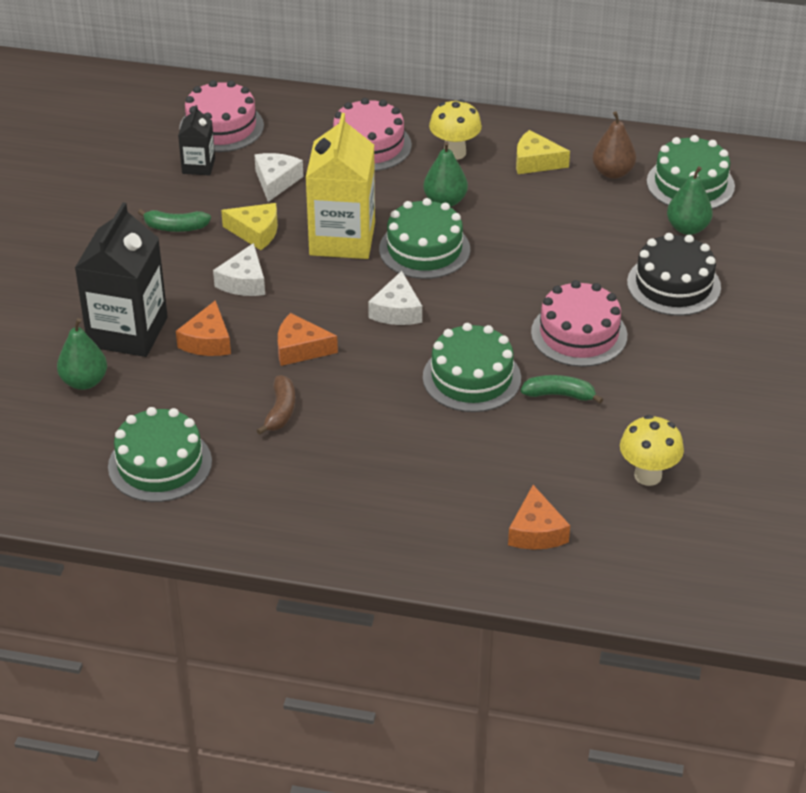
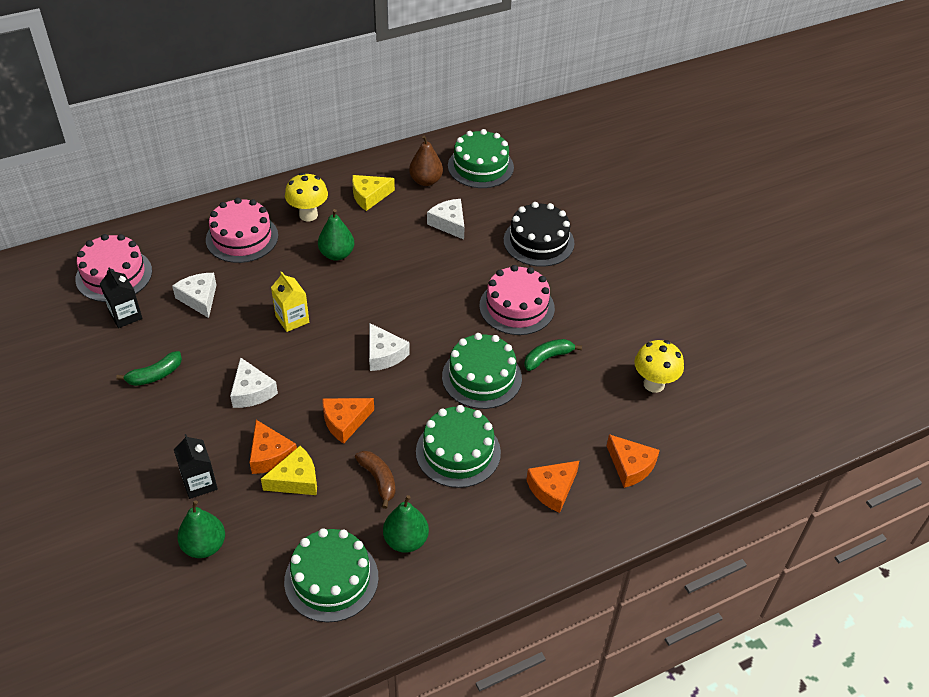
camera: 40 degrees left, 5 degrees up
(127, 332) = (199, 483): black carton -> black carton, size x0.51
(255, 232) = (222, 347): yellow cheese -> yellow cheese (296, 480)
(342, 239) = (292, 319): yellow carton -> yellow carton, size x0.51
(424, 249) = (357, 297): green cake -> green cake (458, 452)
(434, 507) = (552, 489): none -> orange cheese
(593, 224) = (449, 223): none -> white cheese
(687, 228) = (508, 198): green pear -> green pear (406, 540)

